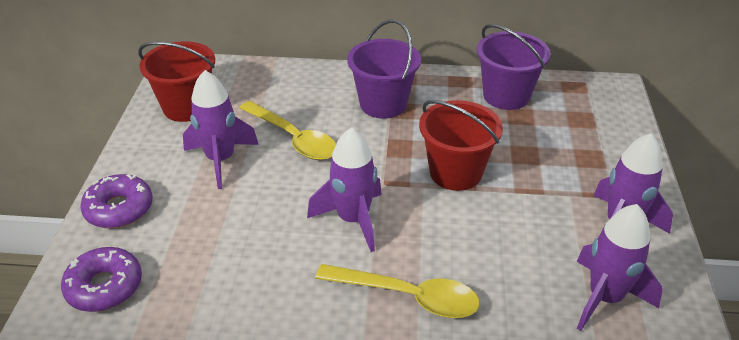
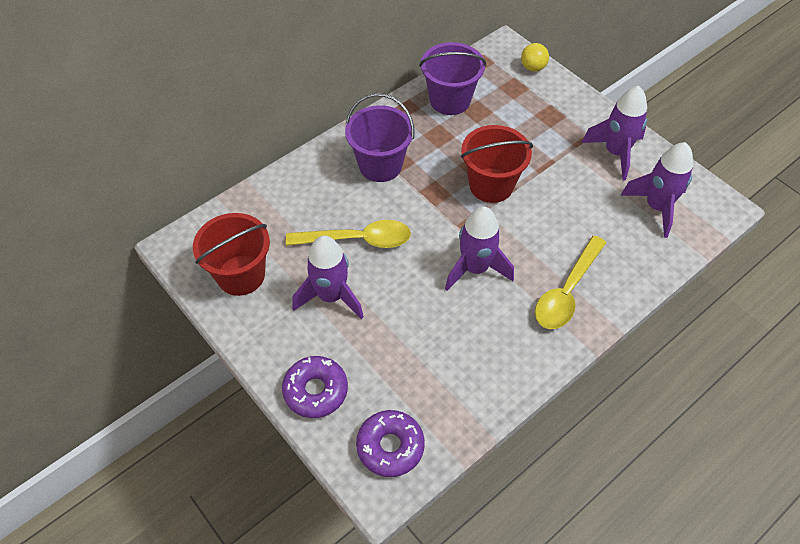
camera: 45 degrees left, 15 degrees up
(408, 296) = (567, 291): yellow spoon -> yellow spoon turned 150 degrees clockwise
(622, 115) = (533, 68): none -> yellow ball

